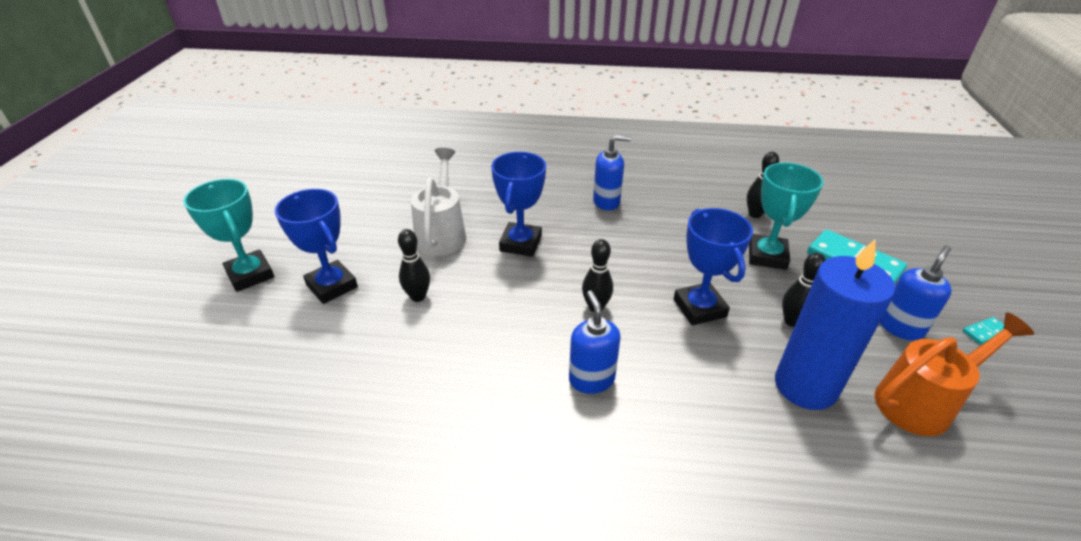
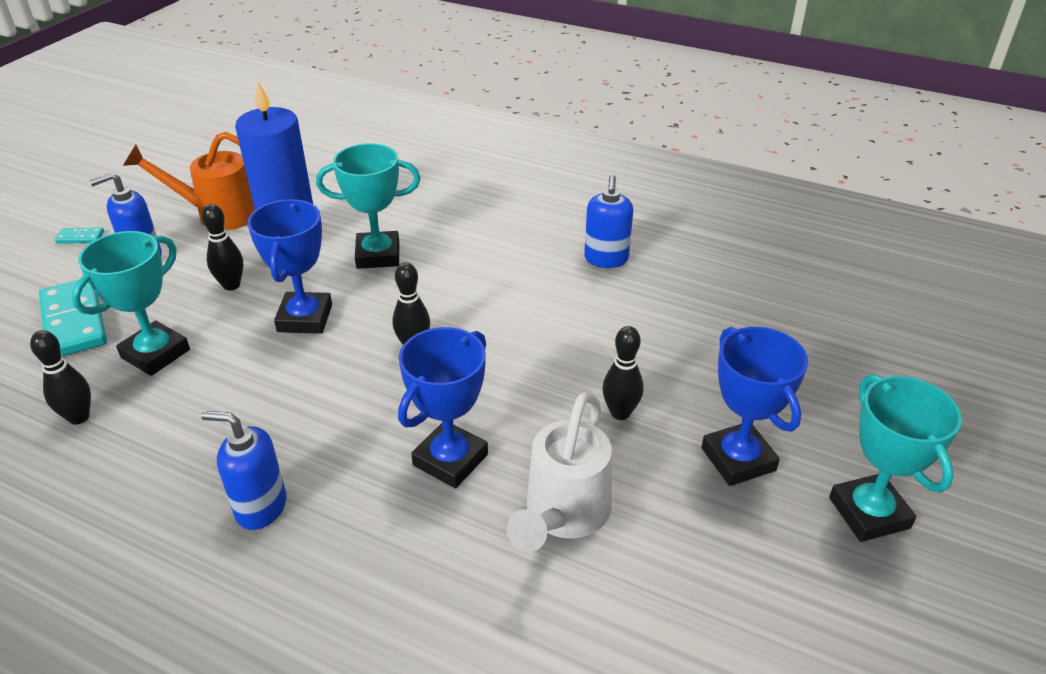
camera: 160 degrees left, 0 degrees up
(591, 379) = (468, 286): blue soap dispenser -> blue soap dispenser (606, 259)
(705, 393) = (378, 255): none -> turquoise trophy

